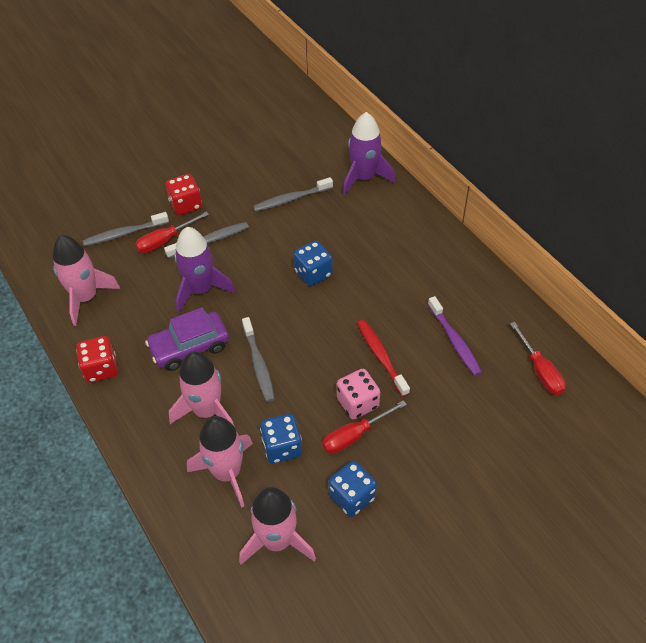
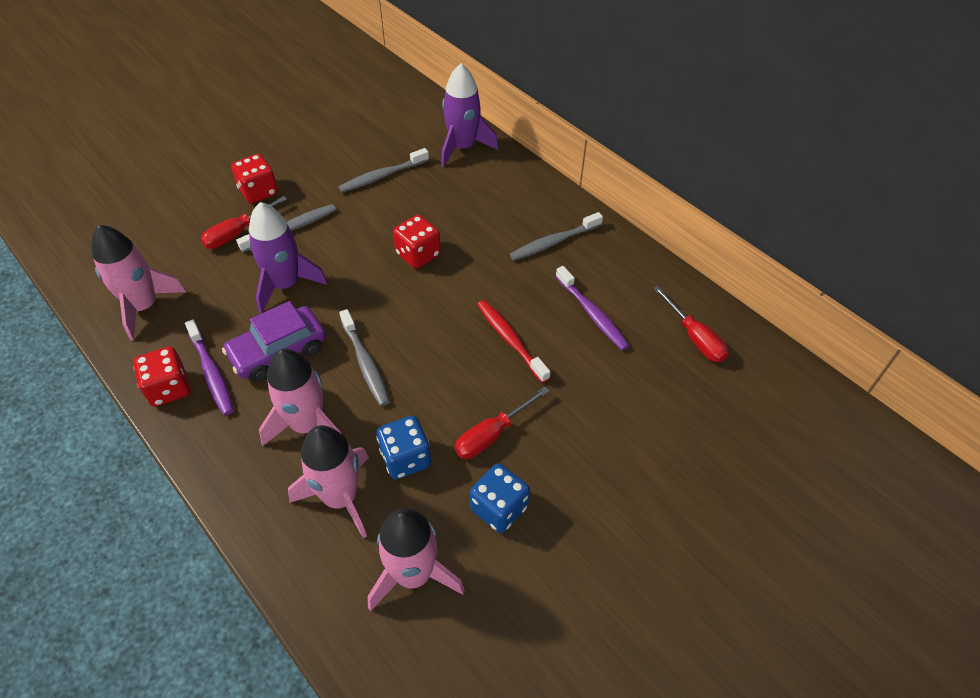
camera: 10 degrees left, 0 degrees up
(124, 233) = (187, 229): grey toothbrush -> grey toothbrush (554, 242)
(135, 359) = (211, 372): none -> purple toothbrush
(313, 273) = (418, 254): blue dice -> red dice
(357, 403) = (490, 396): pink dice -> none

